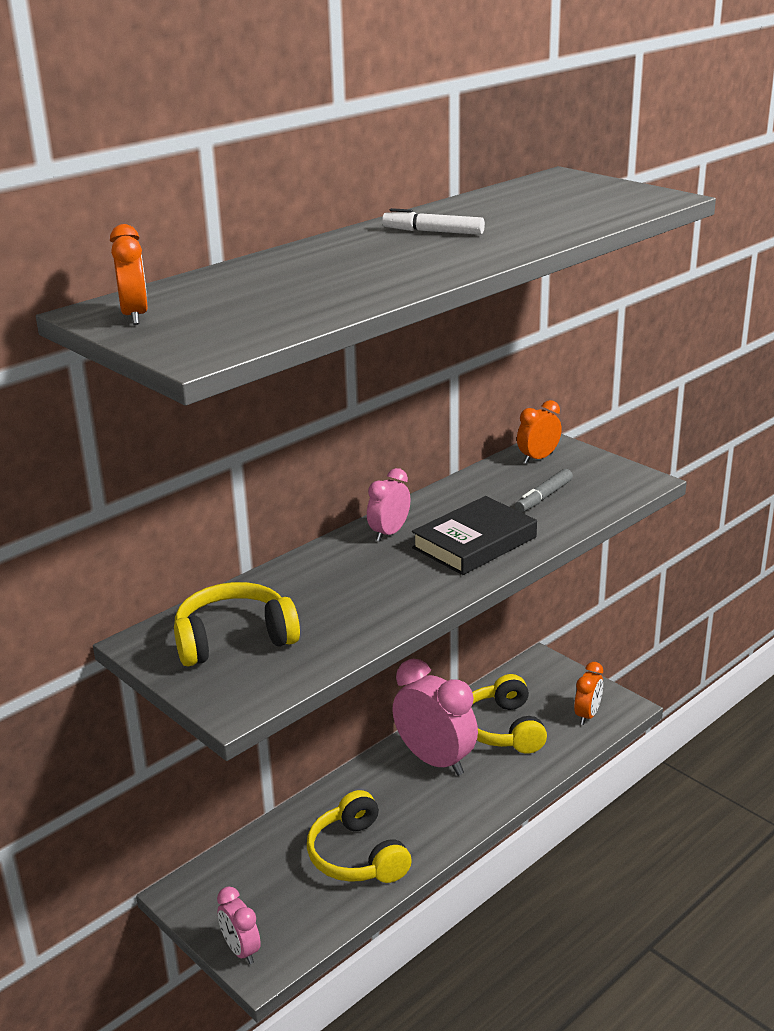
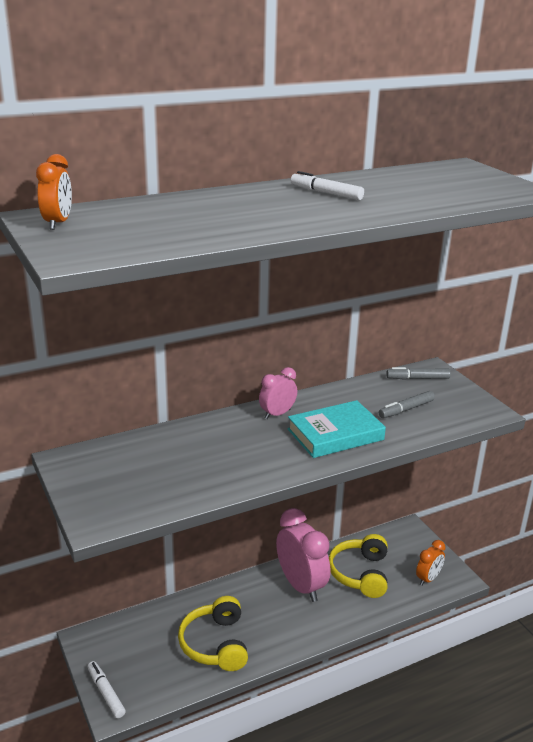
camera: 15 degrees right, 0 degrees up
(234, 639) = (125, 471): yellow headphones -> none
(241, 950) = (106, 693): pink clock -> white marker
(474, 542) = (335, 434): black book -> turquoise book
(538, 458) = (417, 378): orange clock -> grey marker

